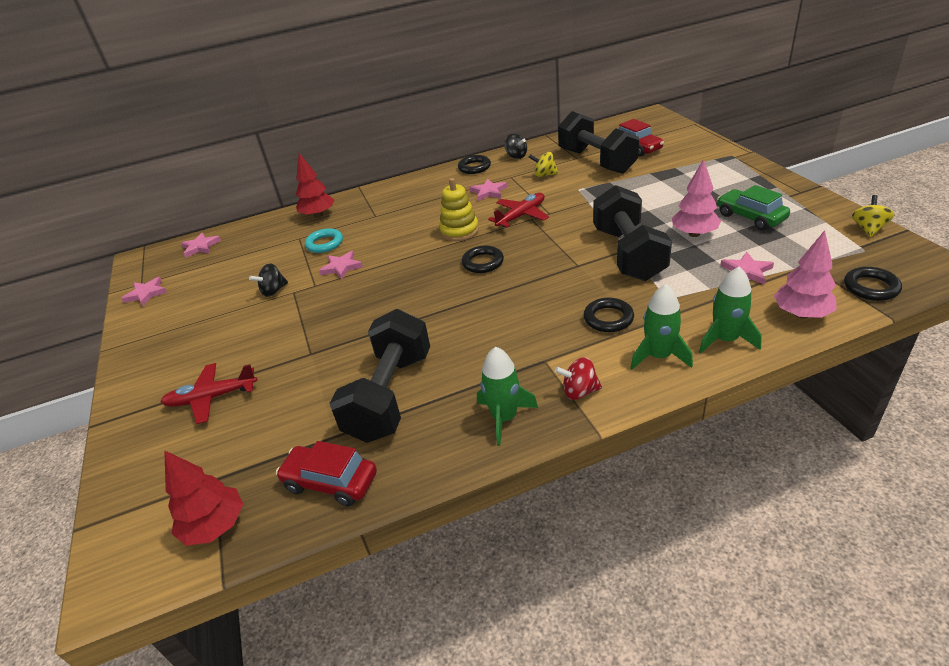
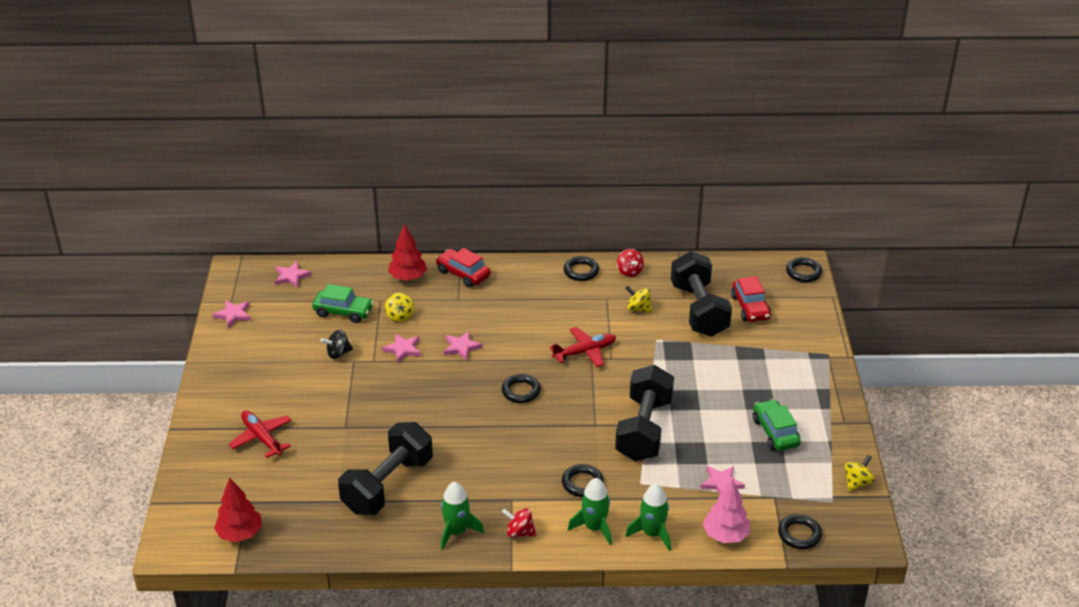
camera: 15 degrees right, 0 degrees up
(212, 397) = (262, 438): red plane -> red plane turned 45 degrees clockwise
(265, 257) = (343, 312): none -> green car
(324, 244) = (400, 316): turquoise ring -> yellow spinning top
(331, 482) = (321, 532): red car -> red car (463, 274)
(459, 231) = (521, 348): yellow stacking toy -> none
(489, 192) = (574, 310): pink star -> pink star (461, 347)
(516, 156) = (629, 272): black spinning top -> red spinning top
(656, 118) = (803, 272): none -> black ring
(694, 234) = (713, 431): pink tree -> none

